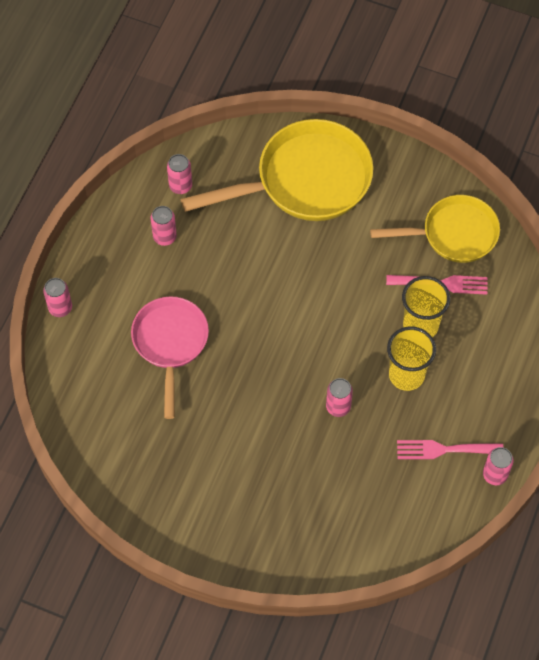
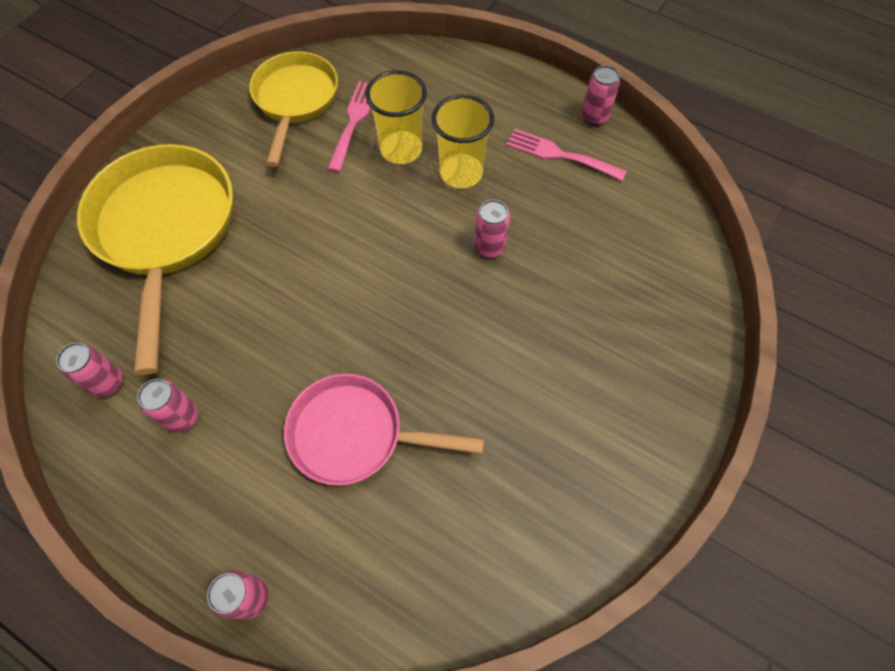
camera: 80 degrees left, 0 degrees up
(444, 450) = (560, 155): pink fork -> pink fork turned 105 degrees clockwise

